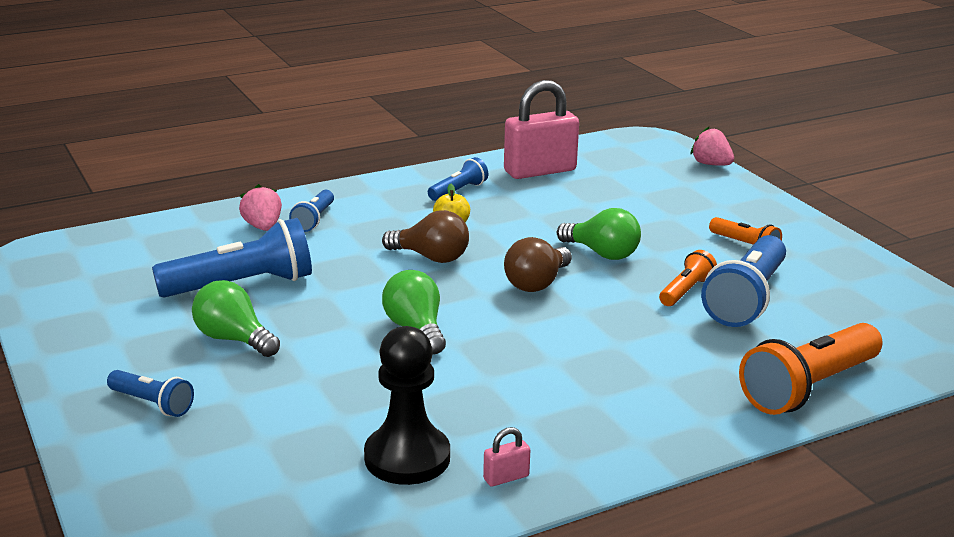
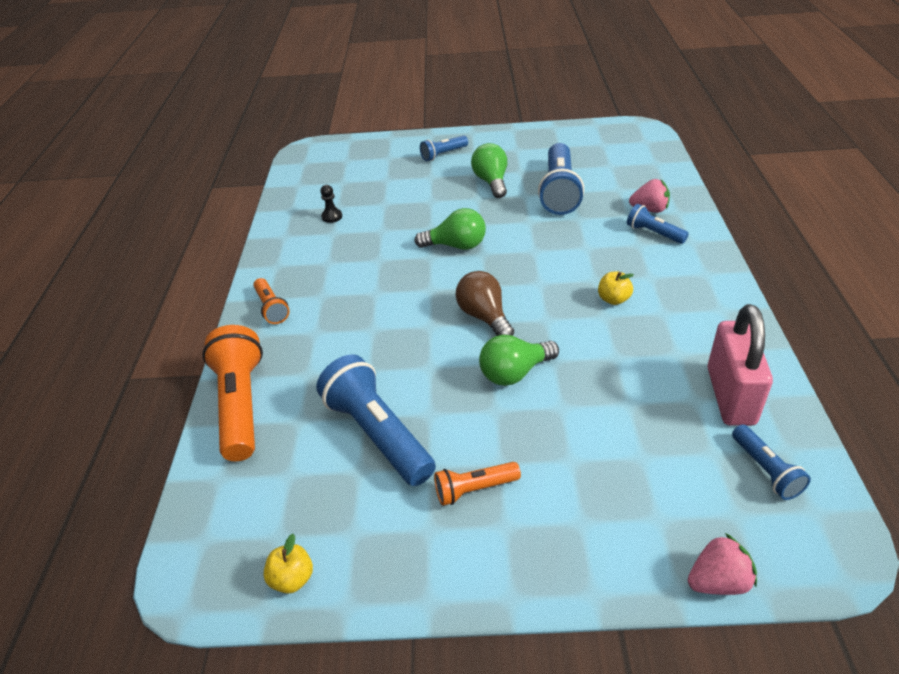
camera: 120 degrees right, 15 degrees up
(234, 339) = (491, 182): green light bulb -> green light bulb turned 75 degrees counterclockwise
(407, 458) = (332, 216): black pawn -> black pawn, size x0.44
(431, 257) = (558, 275): brown light bulb -> none
(458, 191) = (690, 322): blue flashlight -> blue flashlight (766, 470)
(506, 477) = (286, 242): pink padlock -> none
(685, 291) = (418, 399): orange flashlight -> orange flashlight (272, 308)
(912, 295) = (292, 579): none -> yellow apple

